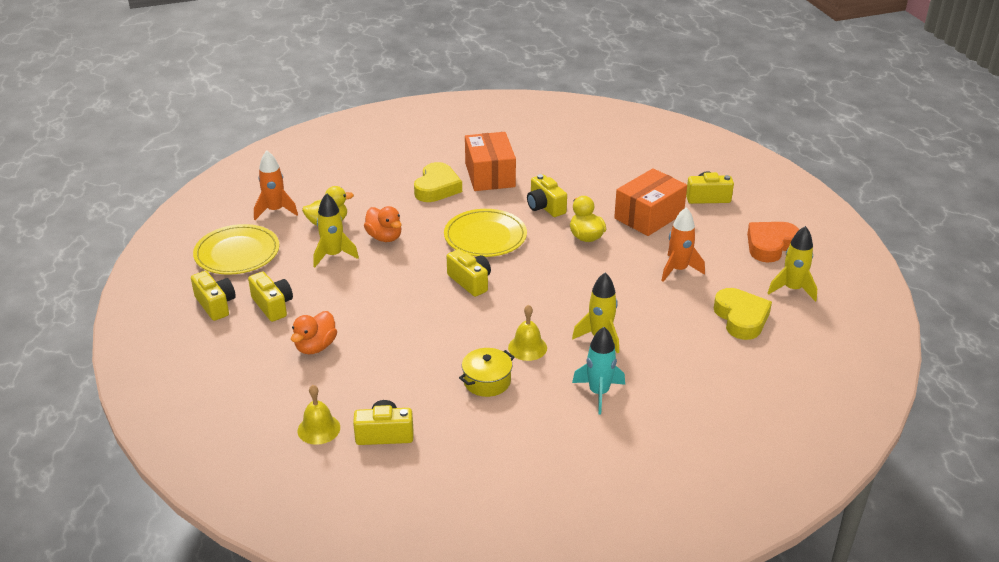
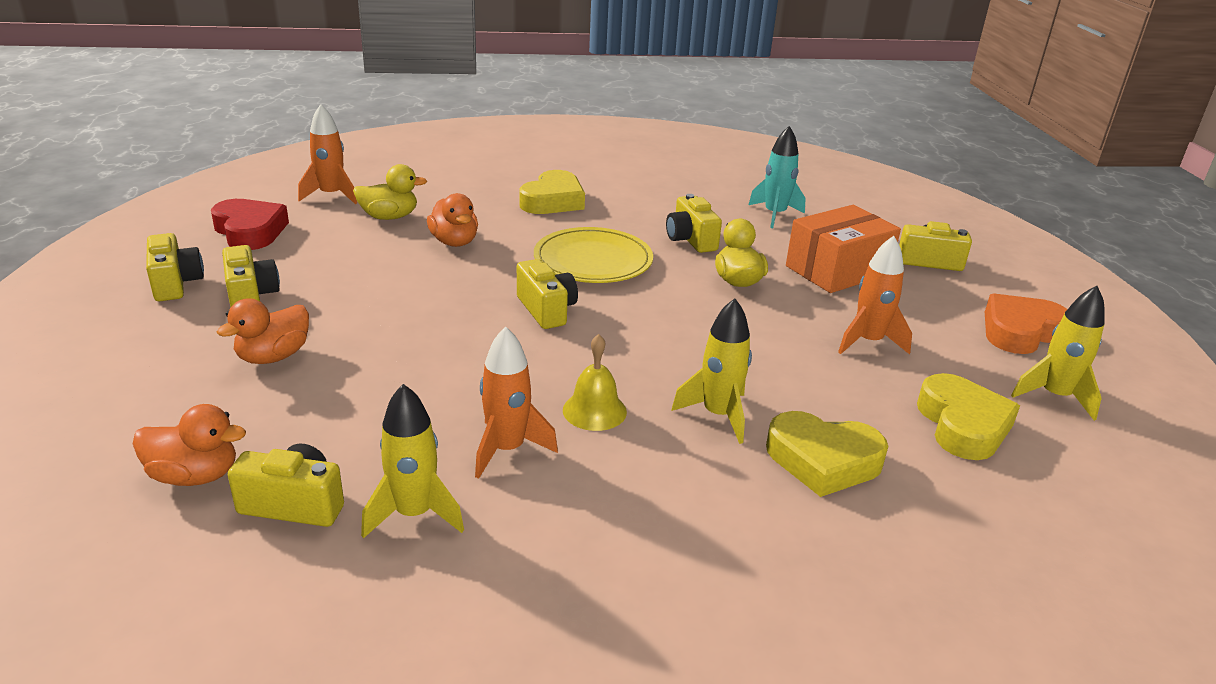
camera: 10 degrees right, 5 degrees down
(237, 253) = (250, 231): yellow plate -> red heart
(319, 429) = (195, 476): yellow bell -> orange duck
(333, 255) = (373, 252): yellow rocket -> yellow rocket (414, 514)
(487, 381) = (507, 450): yellow pot -> orange rocket
(490, 175) = (629, 197): orange box -> none
(598, 393) = (688, 502): turquoise rocket -> turquoise rocket (774, 215)
(666, 355) = (823, 461): none -> yellow heart

